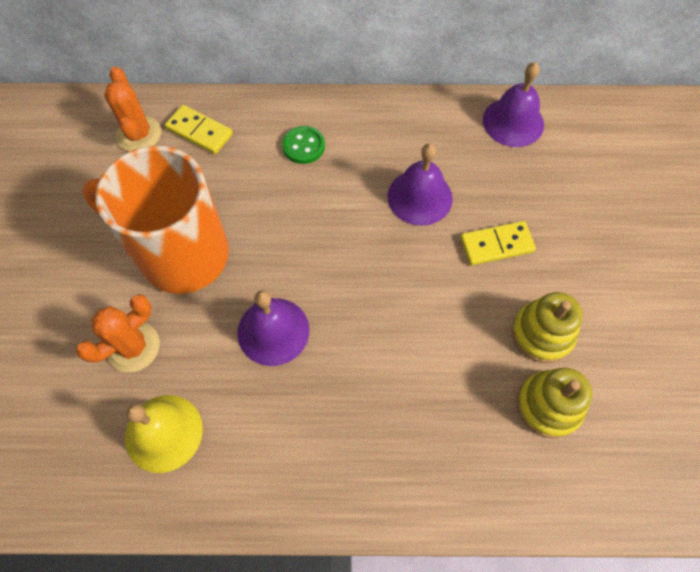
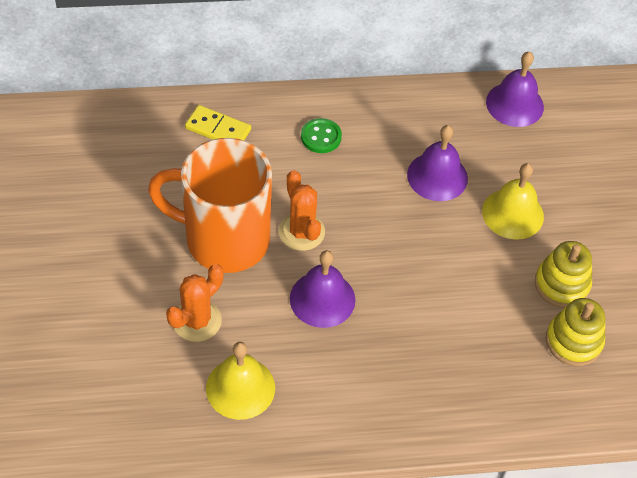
camera: 10 degrees left, 10 degrees down
(139, 134) = (159, 135): orange cactus -> orange cactus (301, 232)
(496, 245) = (512, 213): yellow domino -> yellow bell

